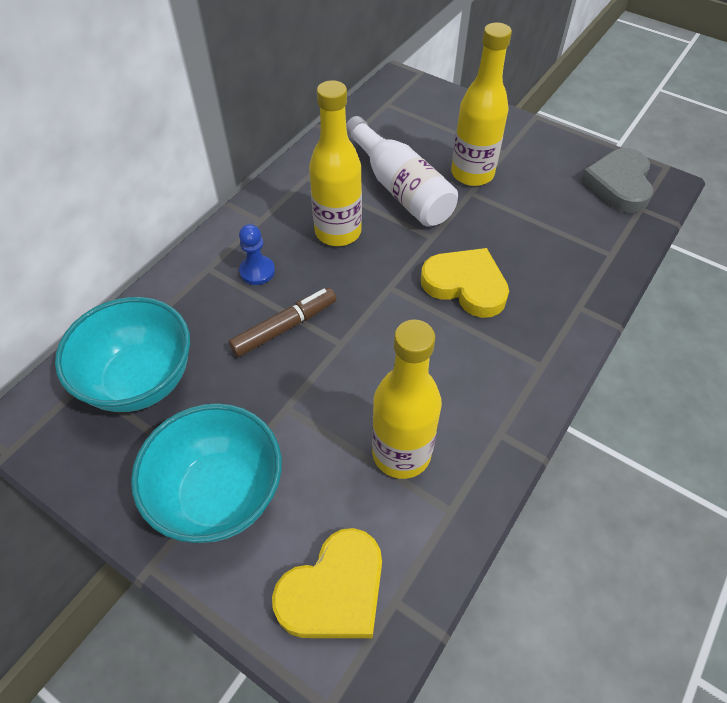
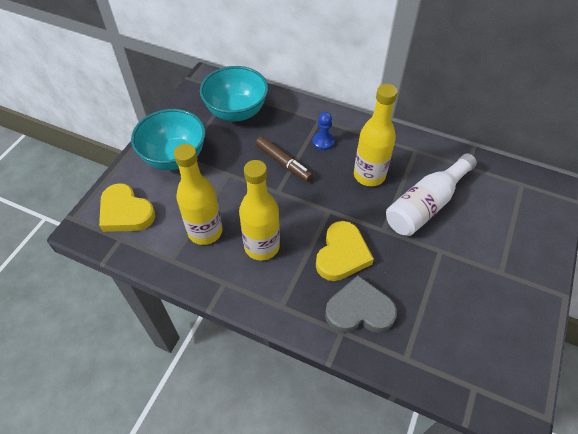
camera: 80 degrees right, 0 degrees up
(472, 174) = (462, 250): yellow bottle -> yellow bottle (262, 246)
(619, 184) = (499, 368): grey heart -> grey heart (359, 310)

